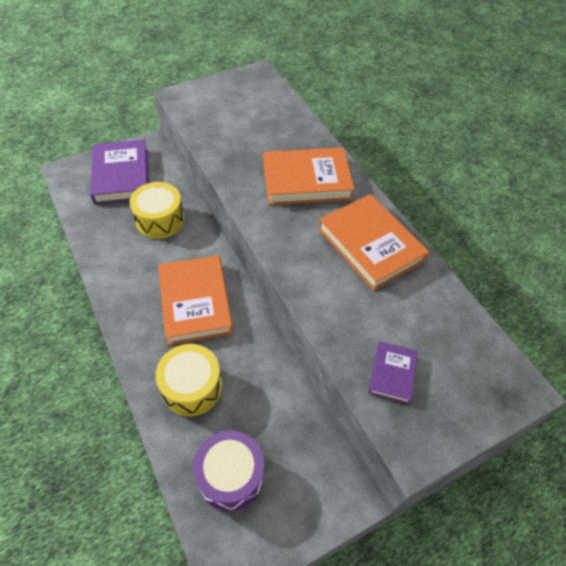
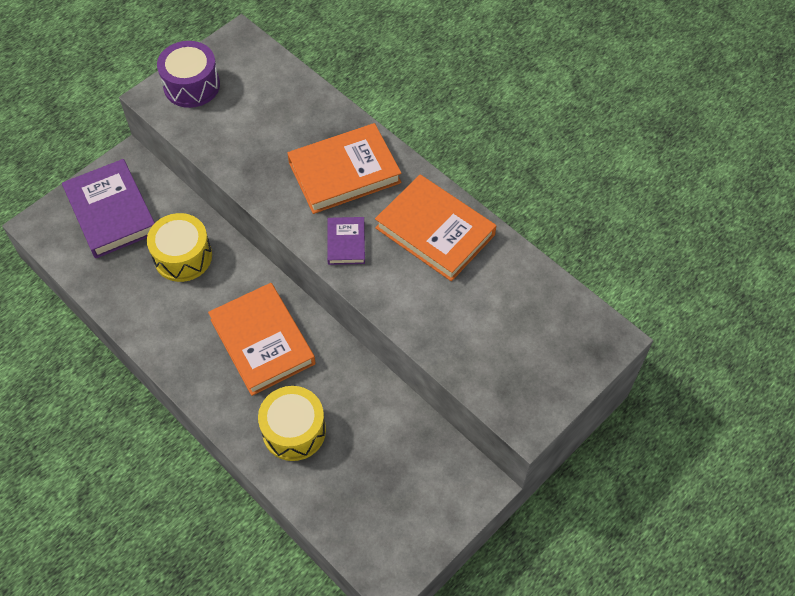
camera: 15 degrees left, 5 degrees up
(231, 476) = (364, 501): purple drum -> purple drum (191, 85)
(392, 373) = (490, 359): purple book -> purple book (346, 243)

